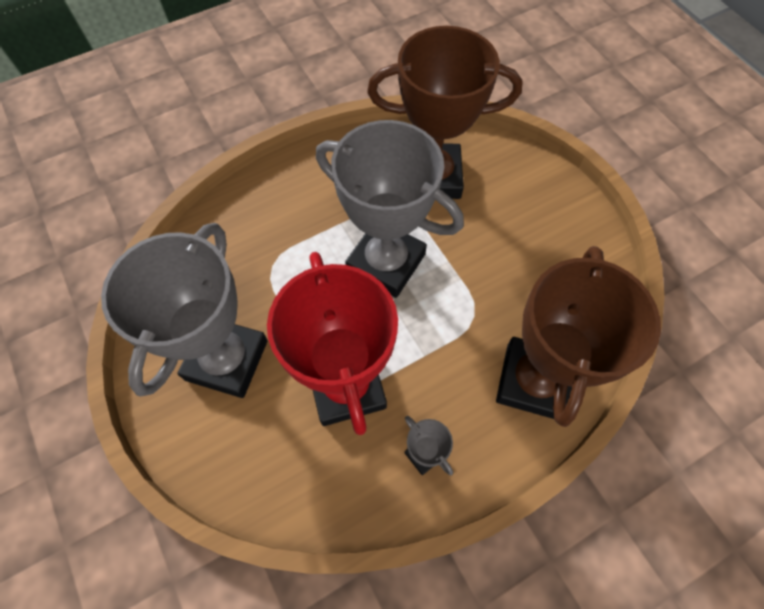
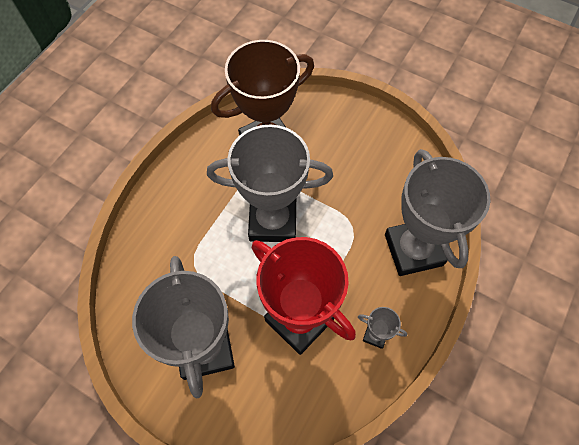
camera: 30 degrees left, 0 degrees up
(533, 381) = (413, 250): brown trophy -> grey trophy

